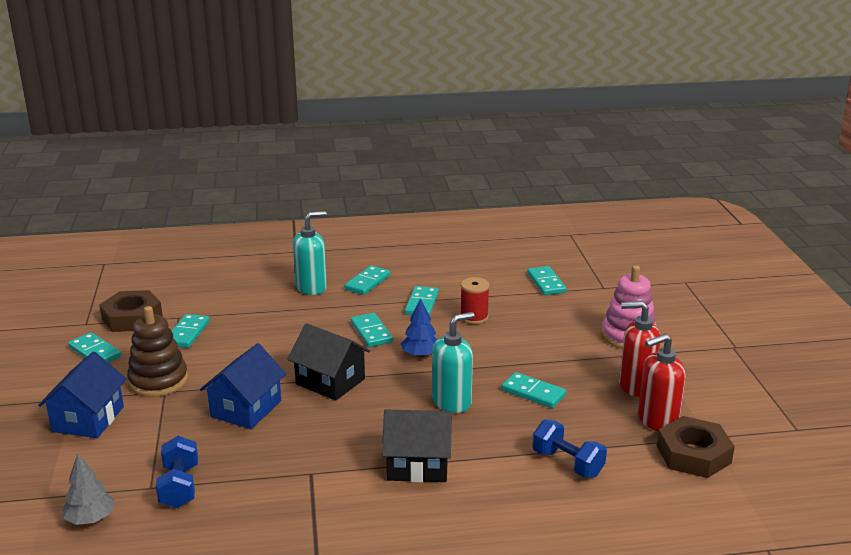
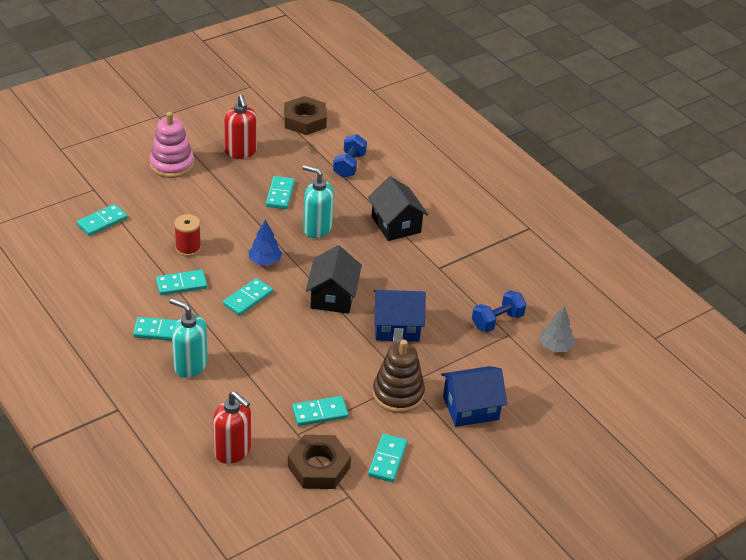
camera: 120 degrees left, 15 degrees up
(657, 421) = (278, 138): red soap dispenser -> red soap dispenser (233, 451)

